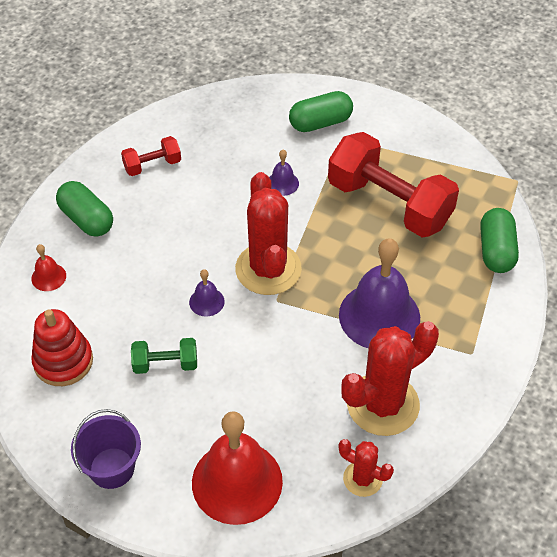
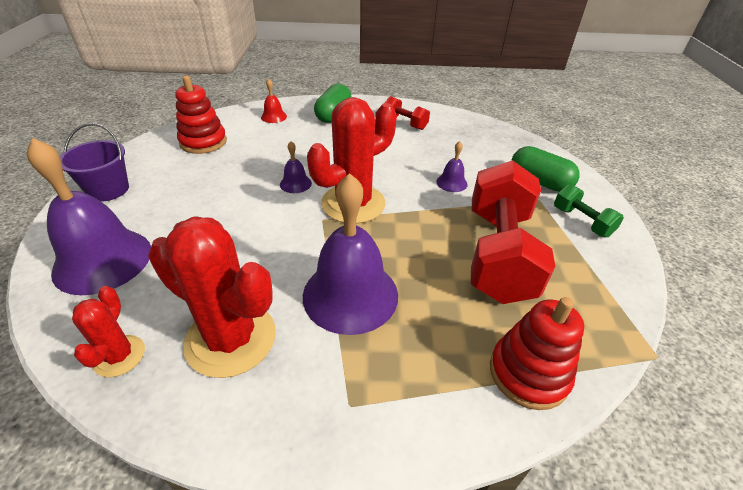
camera: 60 degrees right, 10 degrees down
(165, 364) = (221, 183): green dumbbell -> green dumbbell (581, 222)
(237, 482) = (103, 260): red bell -> purple bell
(496, 251) = (528, 373): green capsule -> red stacking toy

